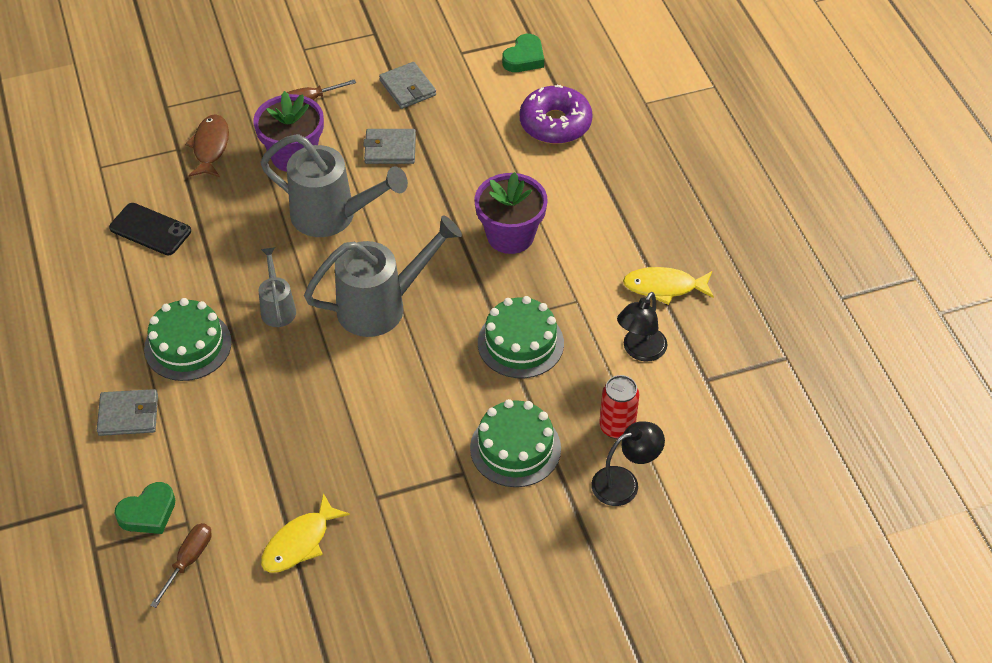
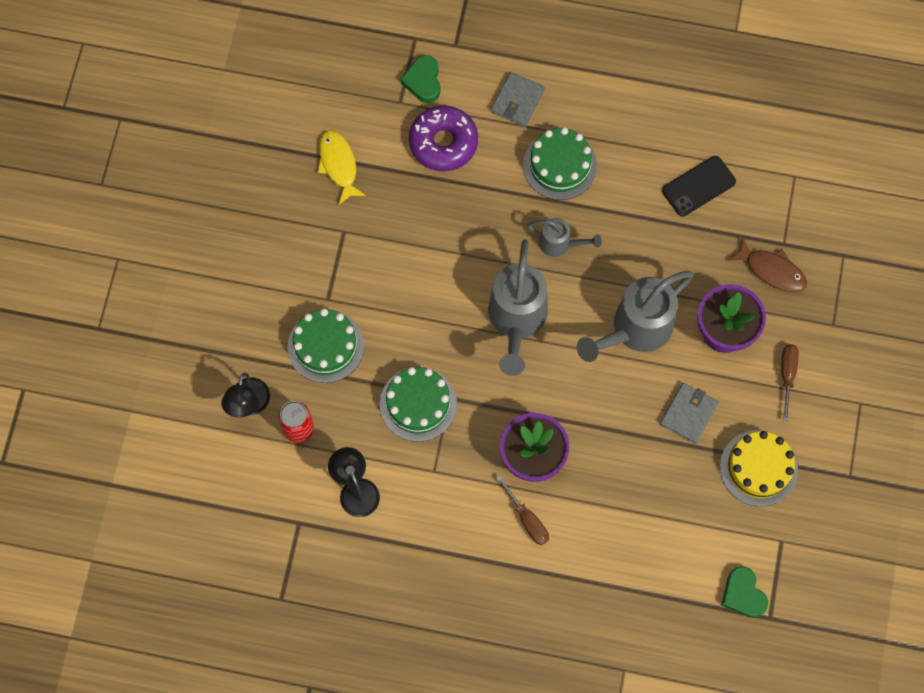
camera: 120 degrees right, 20 degrees up
(188, 561) = (368, 91): brown screwdriver -> brown screwdriver (527, 519)
(408, 88) = (758, 468): grey wallet -> yellow cake
(555, 123) = (642, 572): purple donut -> purple donut (443, 143)
(664, 287) = (406, 549): yellow fish -> none

